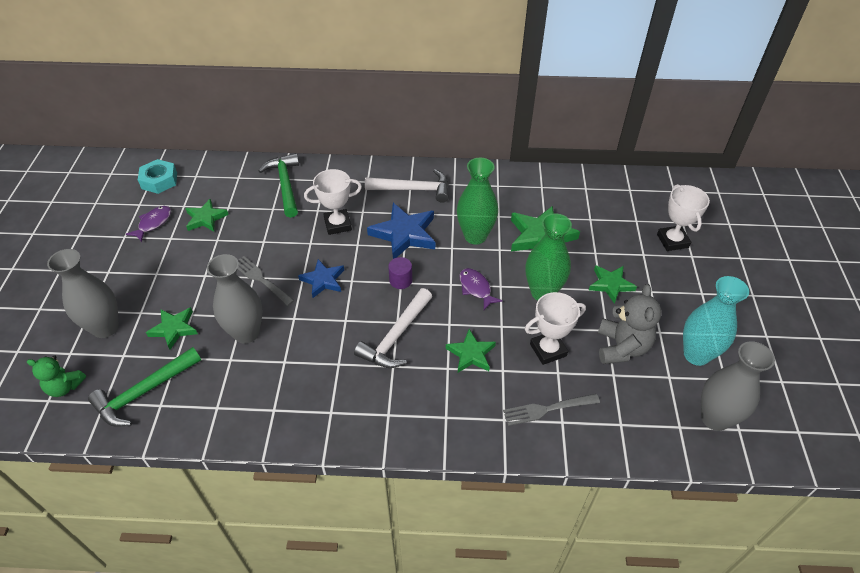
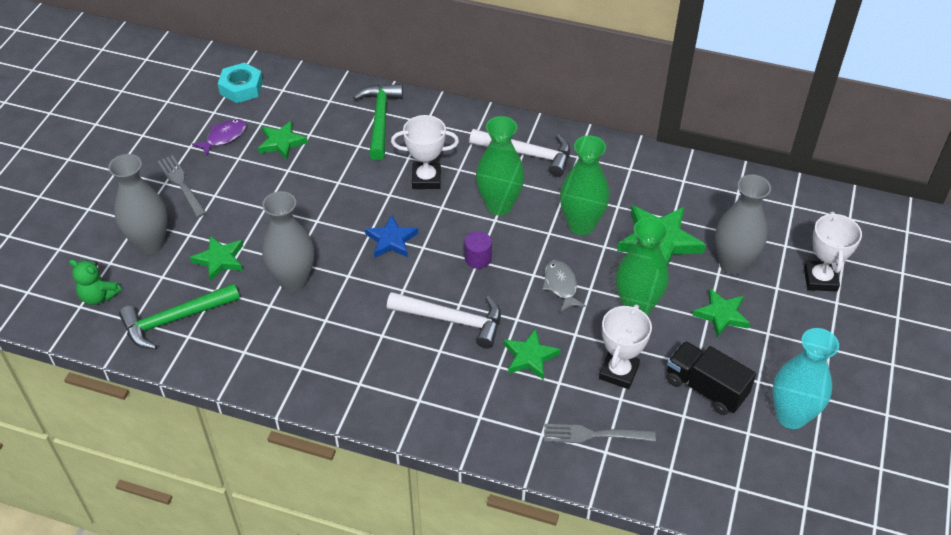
camera: 15 degrees right, 0 degrees up
(261, 279) = (324, 225): grey fork -> grey fork (181, 184)
(396, 337) = (453, 320): white hammer -> white hammer turned 120 degrees counterclockwise
(404, 234) = (499, 205): blue star -> green vase
(476, 288) = (561, 286): purple fish -> grey fish
(548, 350) = (618, 372): white trophy -> white trophy turned 60 degrees counterclockwise
(621, 347) = (705, 388): grey teddy bear -> black truck
(715, 418) = (782, 489): grey vase -> grey vase (733, 264)

